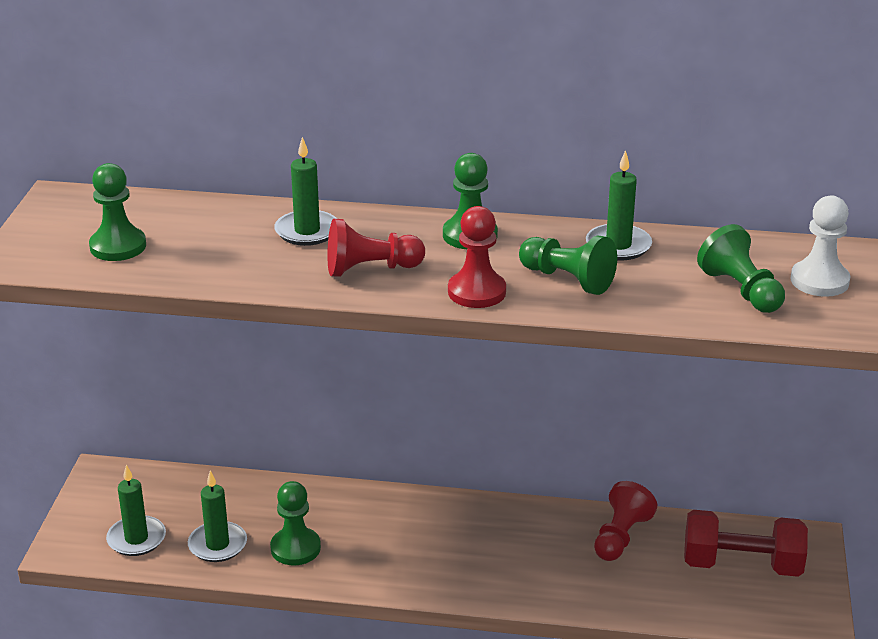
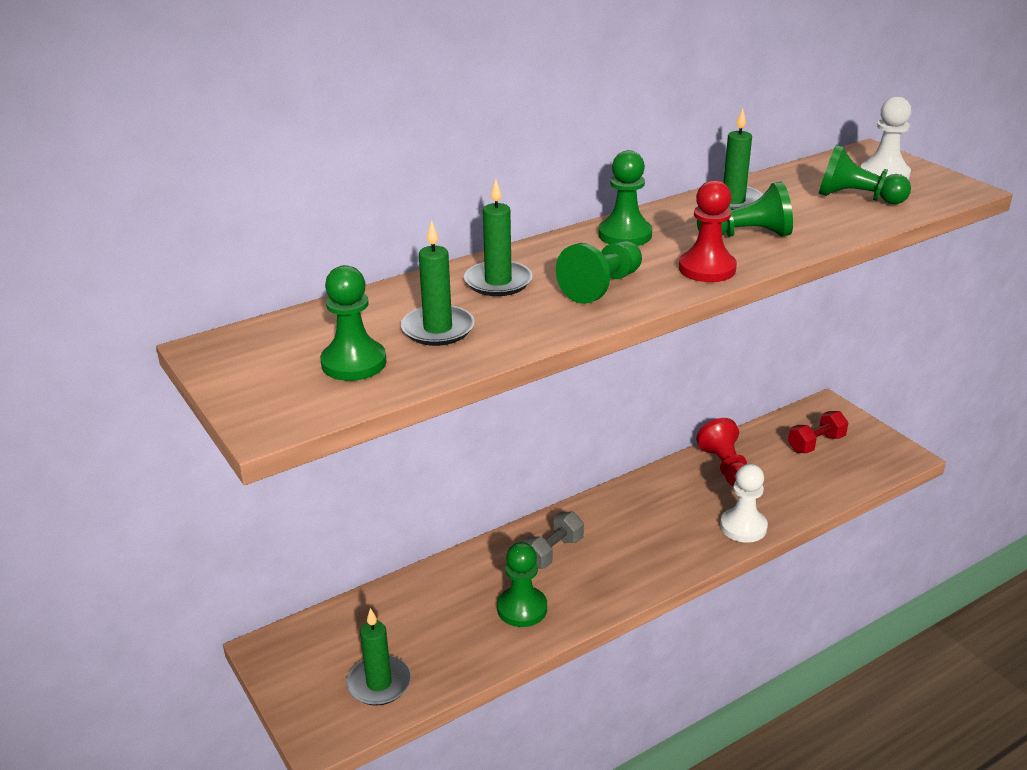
camera: 40 degrees left, 0 degrees up
(217, 545) = (456, 644): green candle -> green candle (438, 329)
(370, 269) = (602, 287): red pawn -> green pawn
(375, 521) = (553, 552): none -> grey dumbbell
(559, 593) = (743, 527): none -> white pawn
(741, 565) = (816, 444): red dumbbell -> red dumbbell, size x0.61

